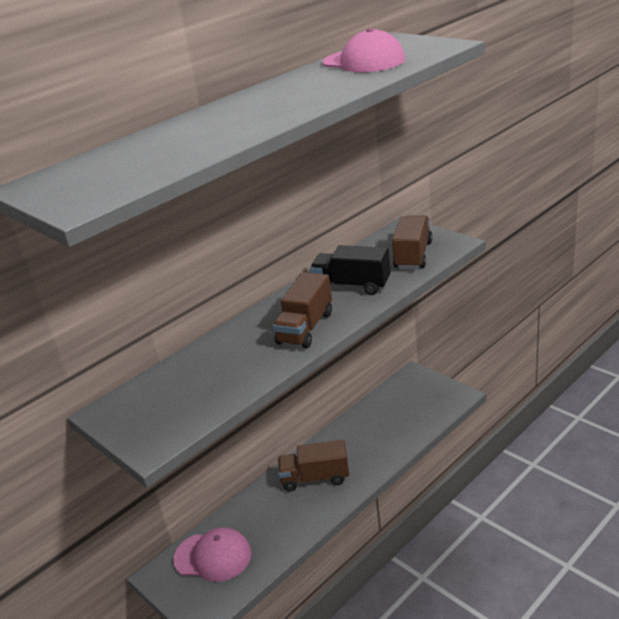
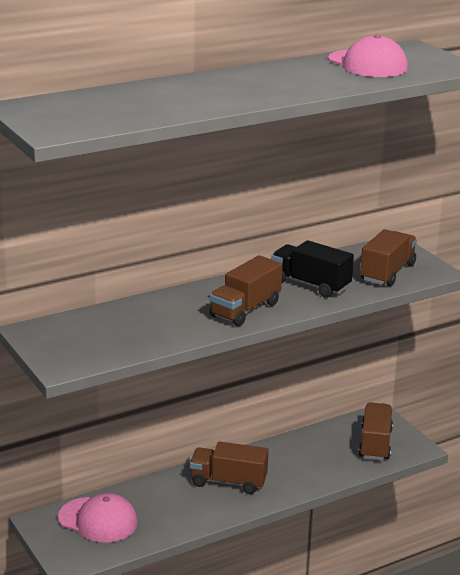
camera: 10 degrees right, 5 degrees down
(423, 402) = (375, 444): none -> brown truck

